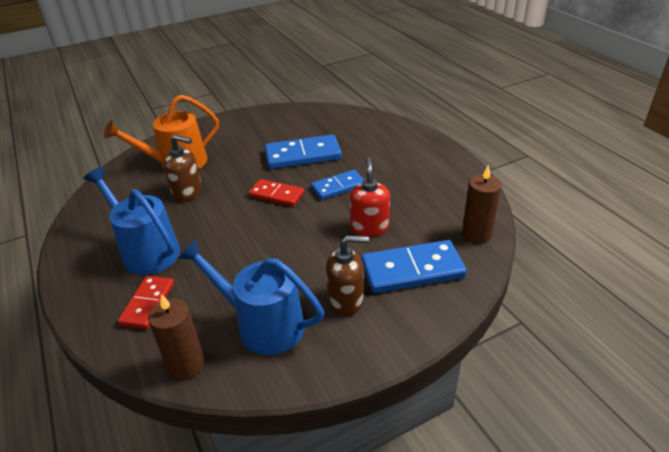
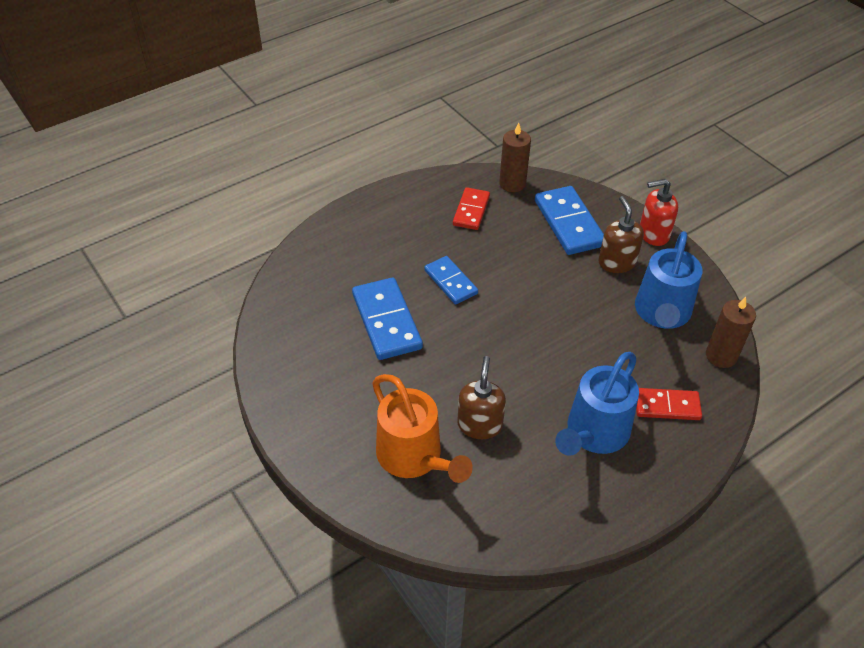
camera: 100 degrees left, 10 degrees up
(276, 195) = (473, 334): red domino -> red domino (471, 211)
(369, 227) = (516, 253): red soap dispenser -> red soap dispenser (653, 234)

